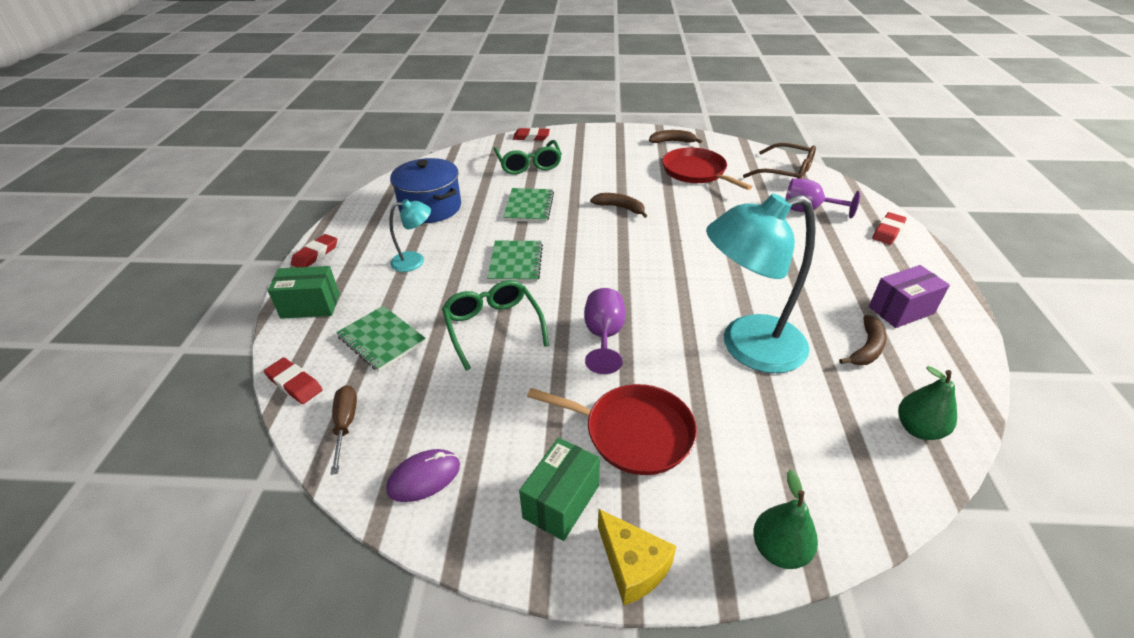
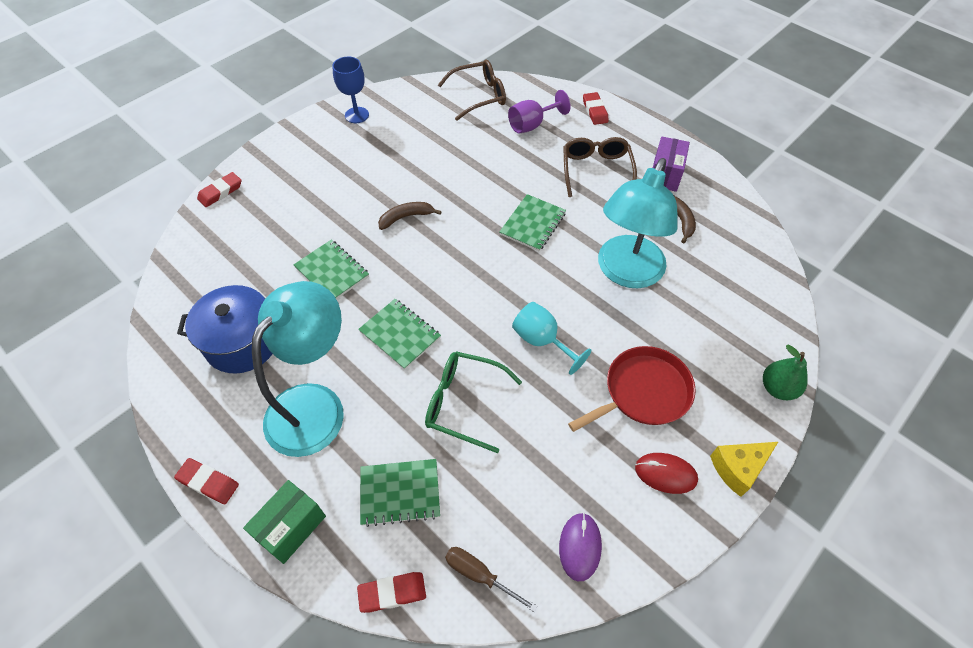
camera: 50 degrees left, 15 degrees up
(315, 254) = (208, 482): red eraser -> red eraser turned 45 degrees counterclockwise
(415, 261) = (315, 405): turquoise lamp -> turquoise lamp, size x2.10
(528, 164) = (265, 226): green glasses -> none
(561, 501) = (665, 474): green box -> red mouse
(604, 336) = (542, 341): purple goblet -> turquoise goblet
(632, 566) = (738, 468): yellow cheese -> yellow cheese turned 150 degrees clockwise
(672, 141) = (357, 115): brown banana -> blue goblet
(696, 172) = (416, 138): red pan -> none
(711, 266) = (532, 224): none -> green notebook
(826, 268) = (596, 170): none -> brown glasses
(918, 429) = (752, 255): green pear -> none

